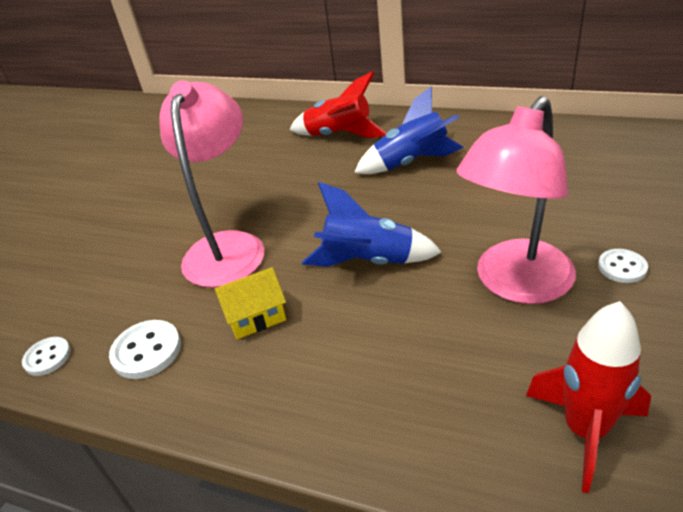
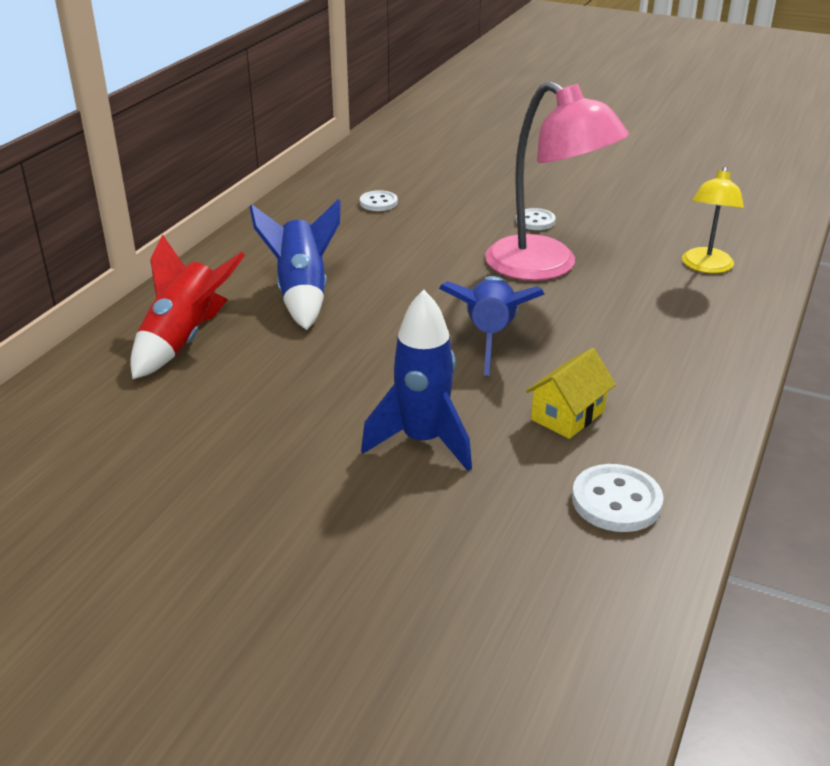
camera: 90 degrees left, 5 degrees down
(47, 357) = (623, 602): white button -> white button (378, 202)
(227, 246) = (423, 441): pink lamp -> blue rocket
(256, 317) = (567, 415): yellow house -> yellow house turned 60 degrees clockwise
(585, 431) = (706, 267): red rocket -> yellow lamp

